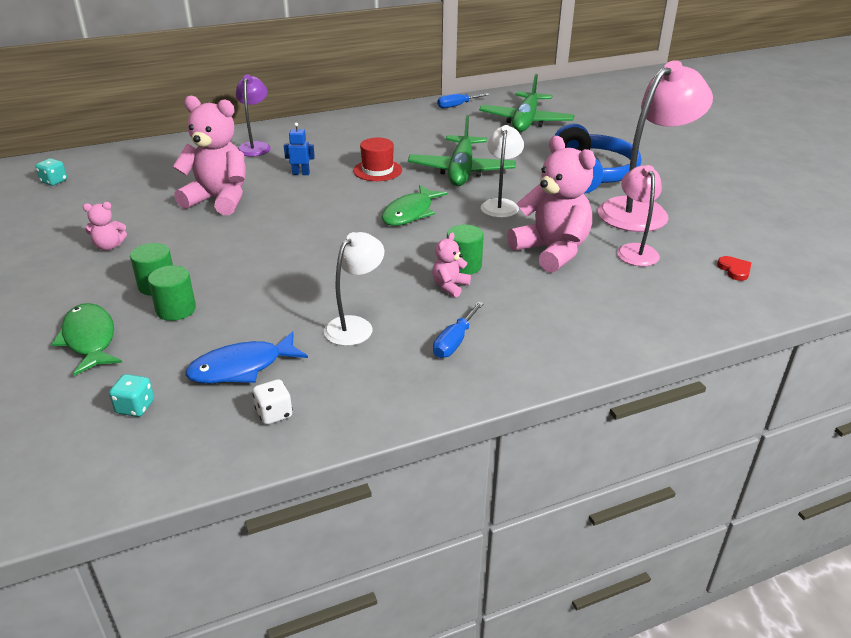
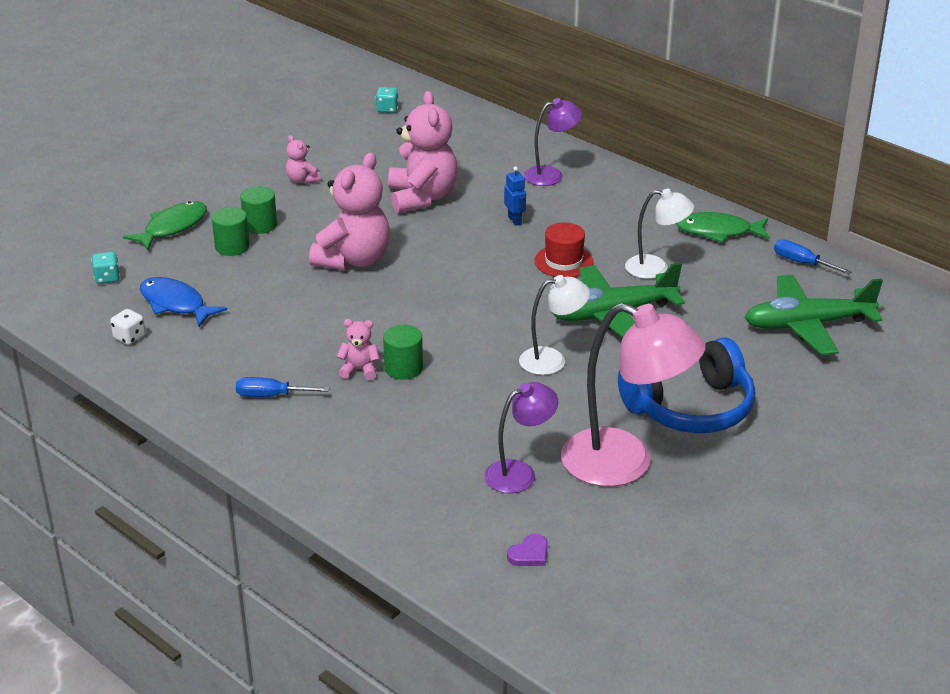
camera: 65 degrees right, 0 degrees up
(355, 326) = (263, 338): white lamp -> white lamp (656, 268)
(410, 213) = (484, 309): green fish -> green fish (718, 231)
(552, 251) = (473, 416): pink teddy bear -> pink teddy bear (354, 260)
(634, 250) = (519, 473): pink lamp -> purple lamp
(734, 270) = (529, 554): red heart -> purple heart

